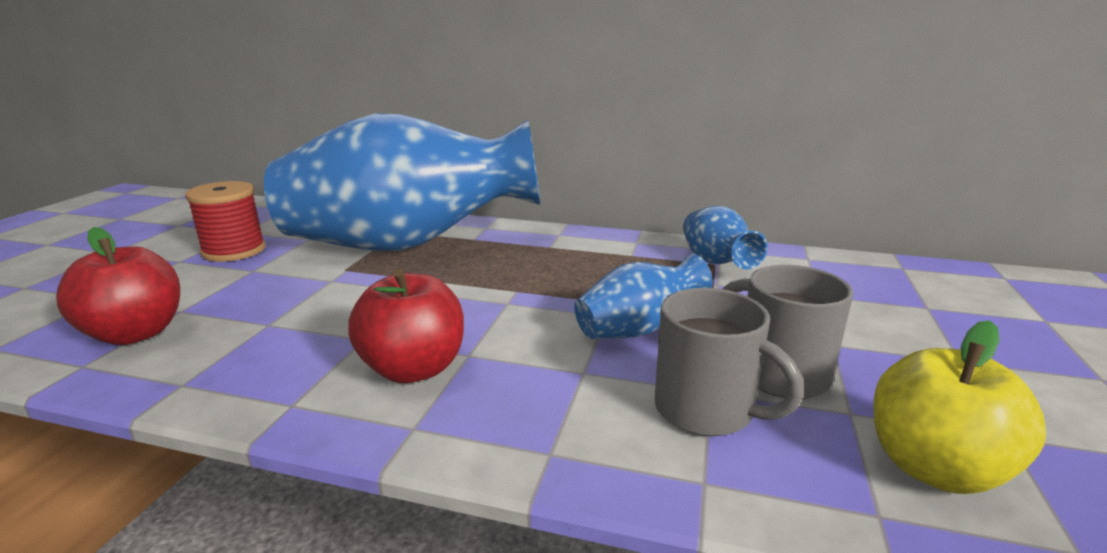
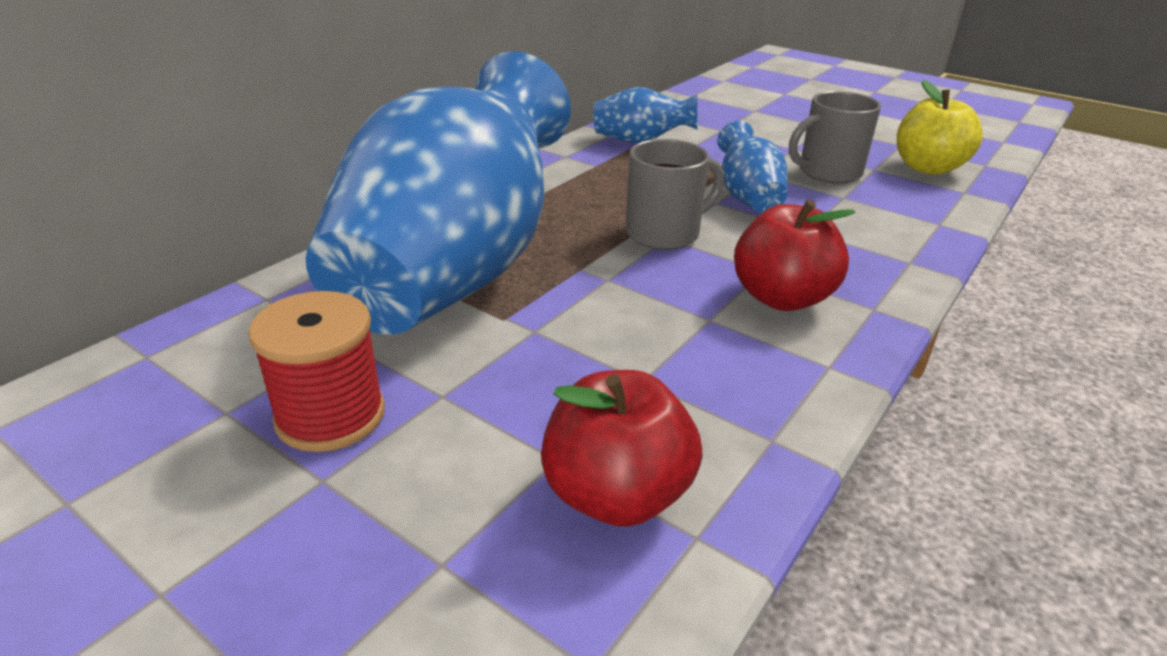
camera: 70 degrees left, 10 degrees up
(706, 410) = (867, 203): grey mug -> grey mug (664, 233)

